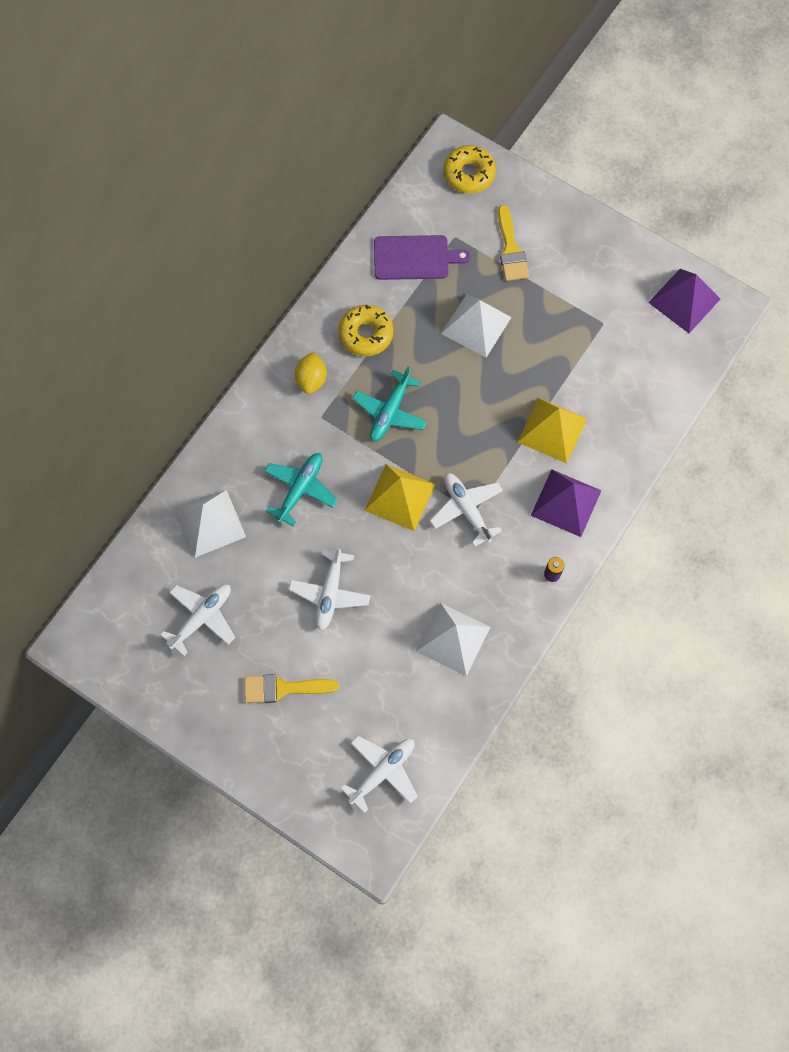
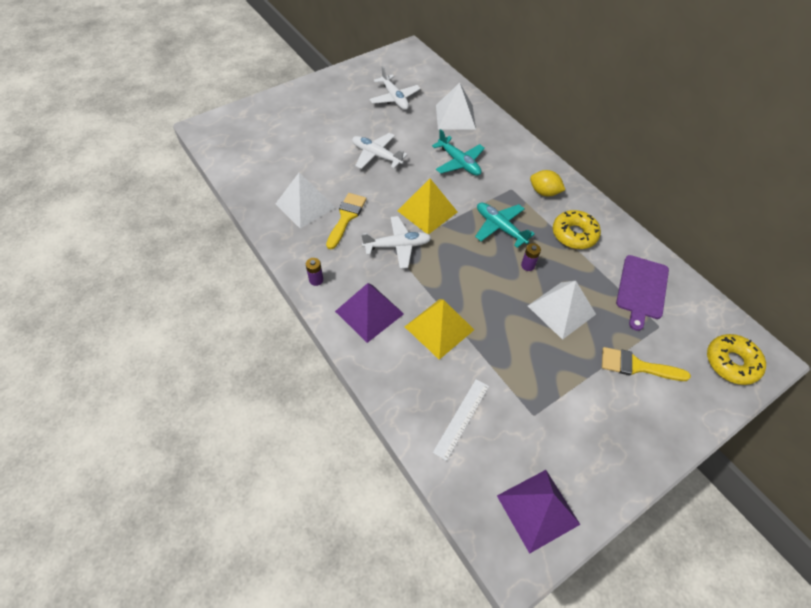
camera: 110 degrees right, 15 degrees down
(283, 688) = (328, 119): yellow brush -> yellow brush (346, 217)
(383, 771) = (245, 145): white plane -> none
(432, 370) = (527, 265): none -> purple battery
(636, 380) = (461, 418): none -> white ruler

